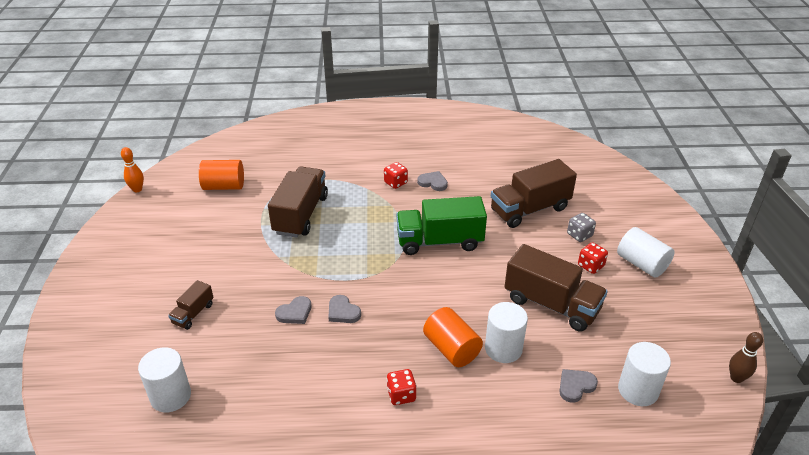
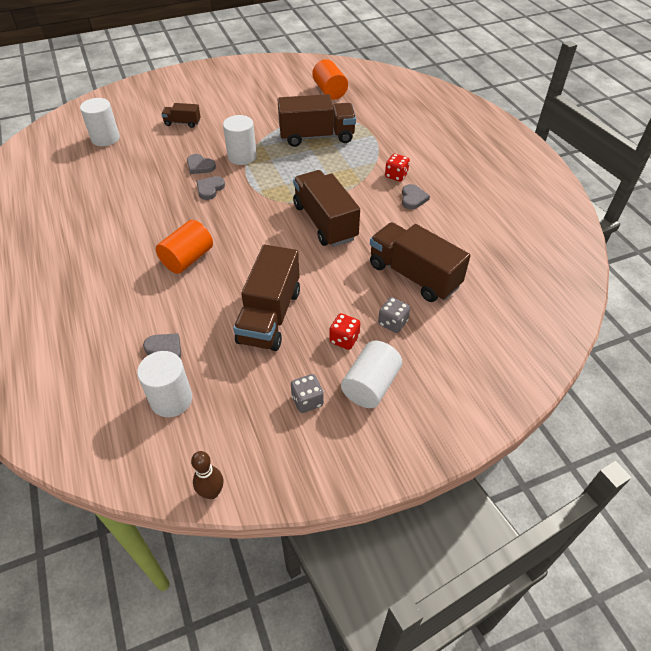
camera: 70 degrees right, 10 degrees up
(137, 189) = (302, 58): orange bowling pin -> none
(401, 395) = (129, 241): red dice -> none
(439, 241) = (325, 222): green truck -> brown truck
(503, 349) = (198, 291): white cylinder -> white cylinder (242, 156)
(652, 302) = (307, 401): none -> grey dice

